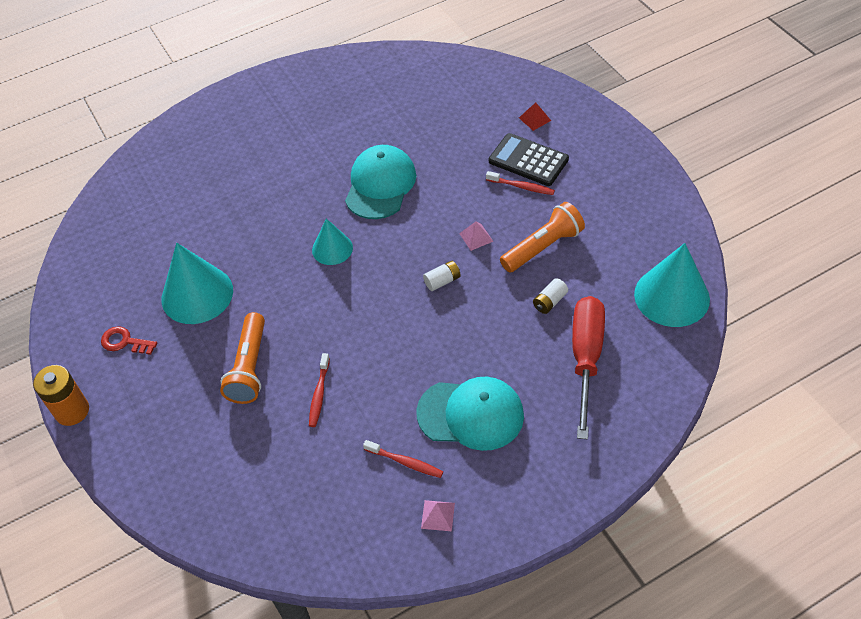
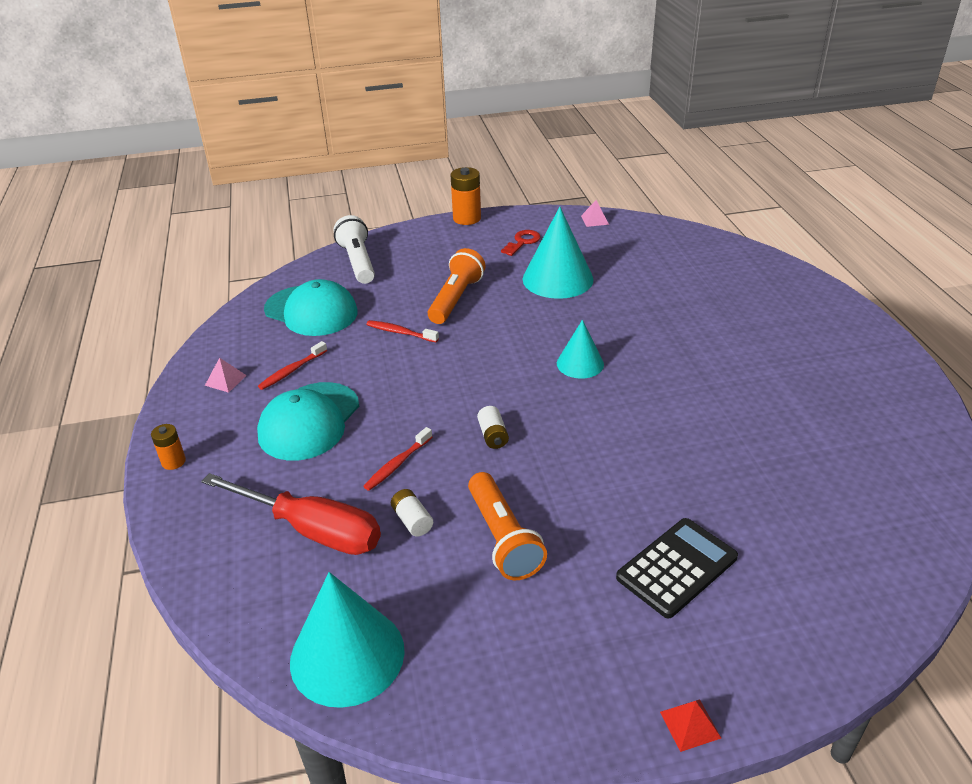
camera: 105 degrees right, 15 degrees down
(189, 488) = (358, 262): none -> white flashlight
(249, 367) = (456, 299): orange flashlight -> orange flashlight turned 90 degrees clockwise
(380, 185) = (669, 413): turquoise cap -> turquoise cap (311, 311)
(476, 237) = (548, 478): pink pyramid -> pink pyramid (594, 220)
(522, 187) = (623, 546): red toothbrush -> red toothbrush (397, 464)
(535, 119) = (772, 601): red pyramid -> red pyramid (690, 724)
(559, 496) = (173, 462): none -> orange battery

